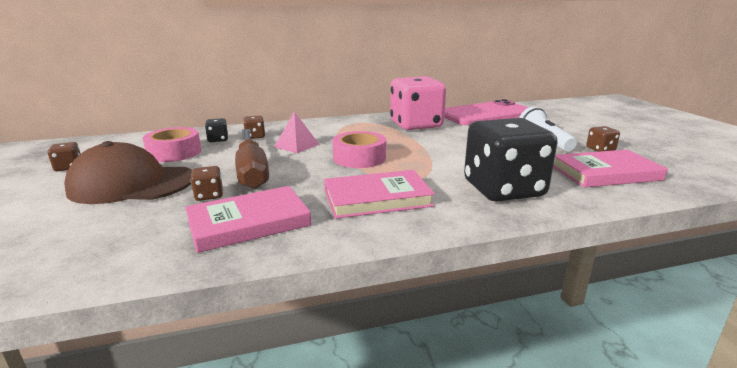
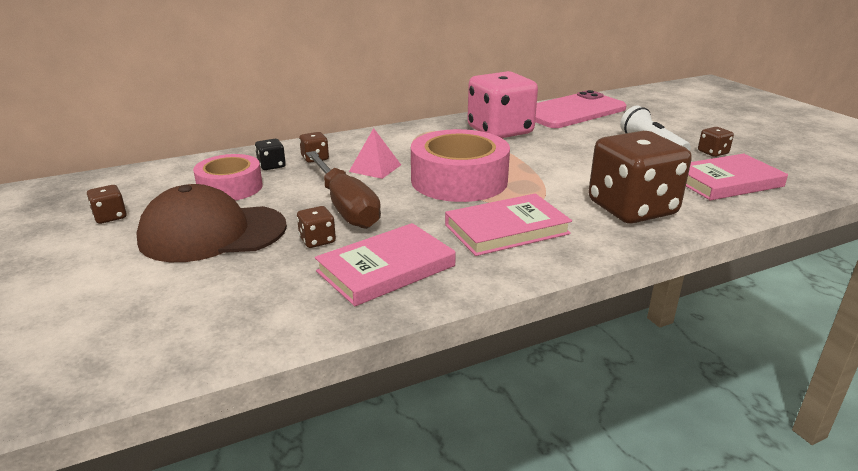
camera: 10 degrees left, 5 degrees up
(359, 158) = (459, 180): pink tape -> pink tape, size x1.58
(503, 189) = (632, 208): black dice -> brown dice

